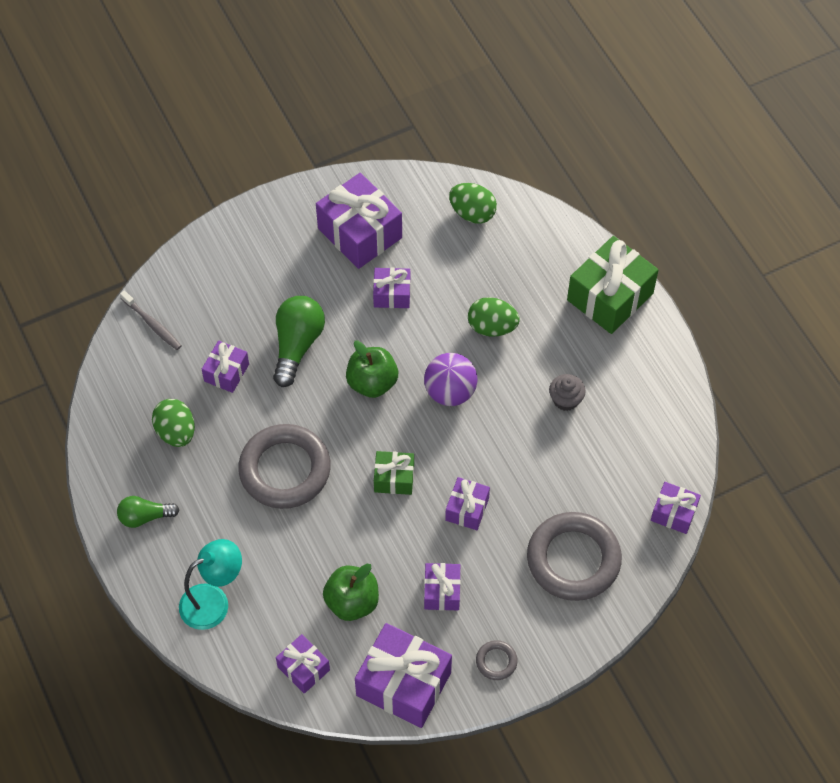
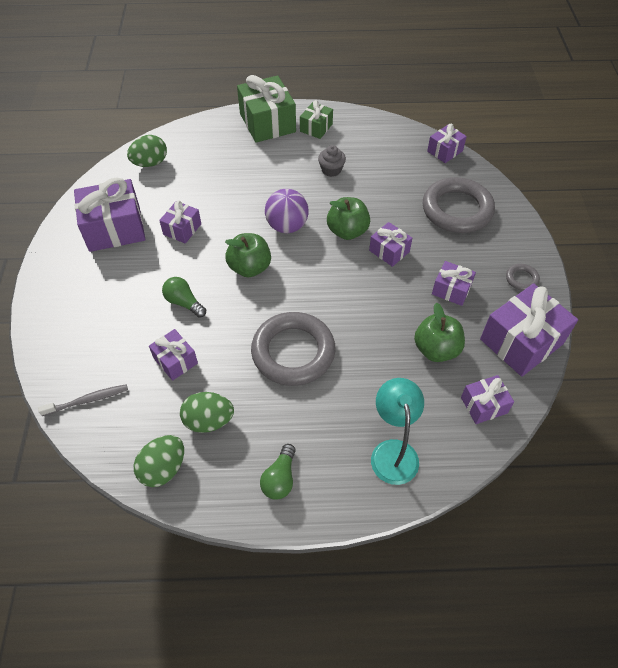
camera: 65 degrees left, 5 degrees down
(297, 345) = (184, 302): green light bulb -> green light bulb, size x0.61
(394, 478) = (340, 284): green gift -> green gift (316, 128)
(474, 455) = (347, 231): none -> green apple
(492, 327) = (249, 186): green egg -> green egg (163, 468)

